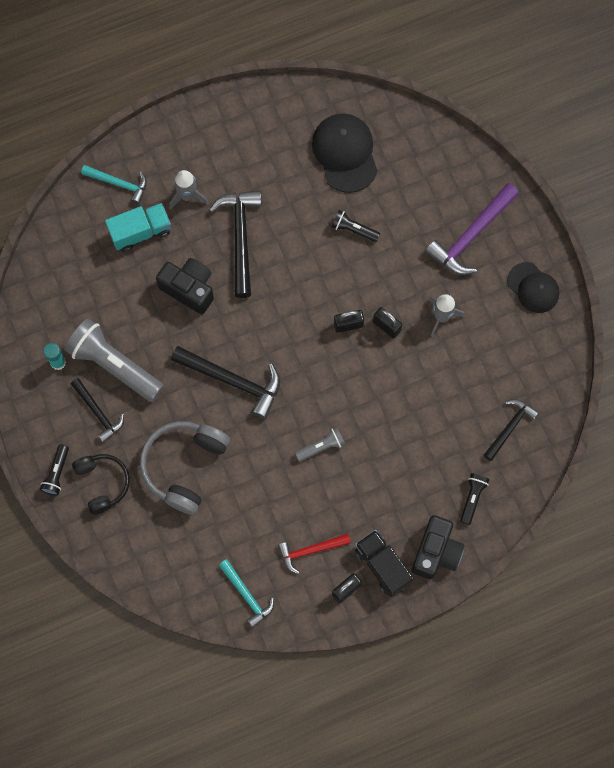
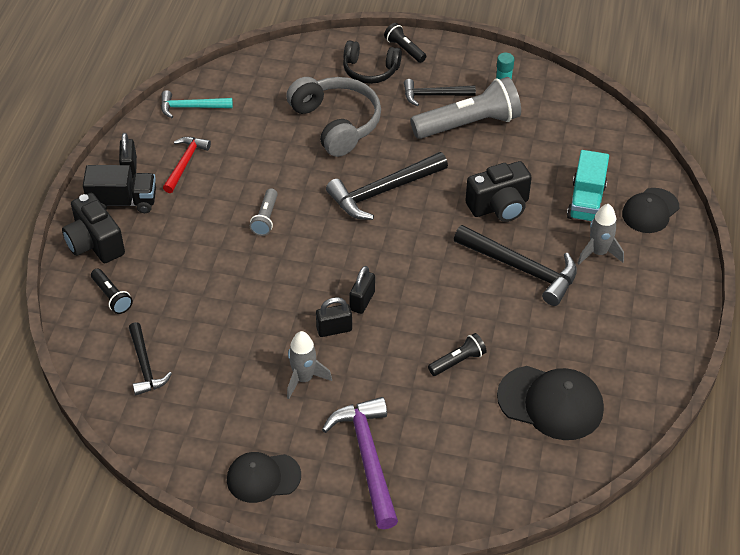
camera: 125 degrees right, 25 degrees down
(119, 183) = (650, 211): turquoise hammer -> black cap

